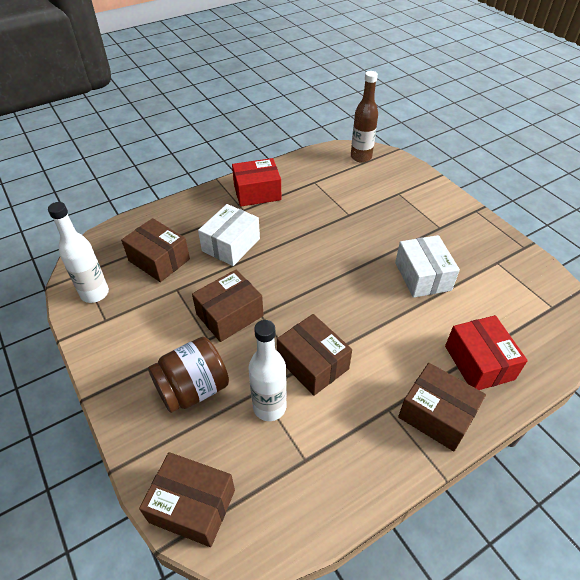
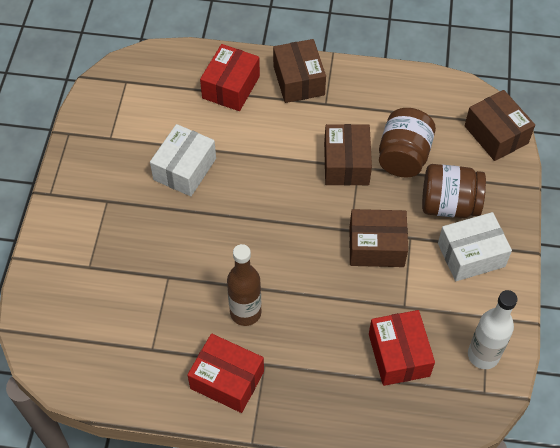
camera: 140 degrees left, 10 degrees up
(159, 260) = (399, 355): brown box -> red box
(231, 245) = (316, 323): white box -> white box (471, 255)
(269, 407) = (403, 156): white bottle -> brown jar
(361, 157) = (59, 349): brown bottle -> brown bottle (245, 313)

